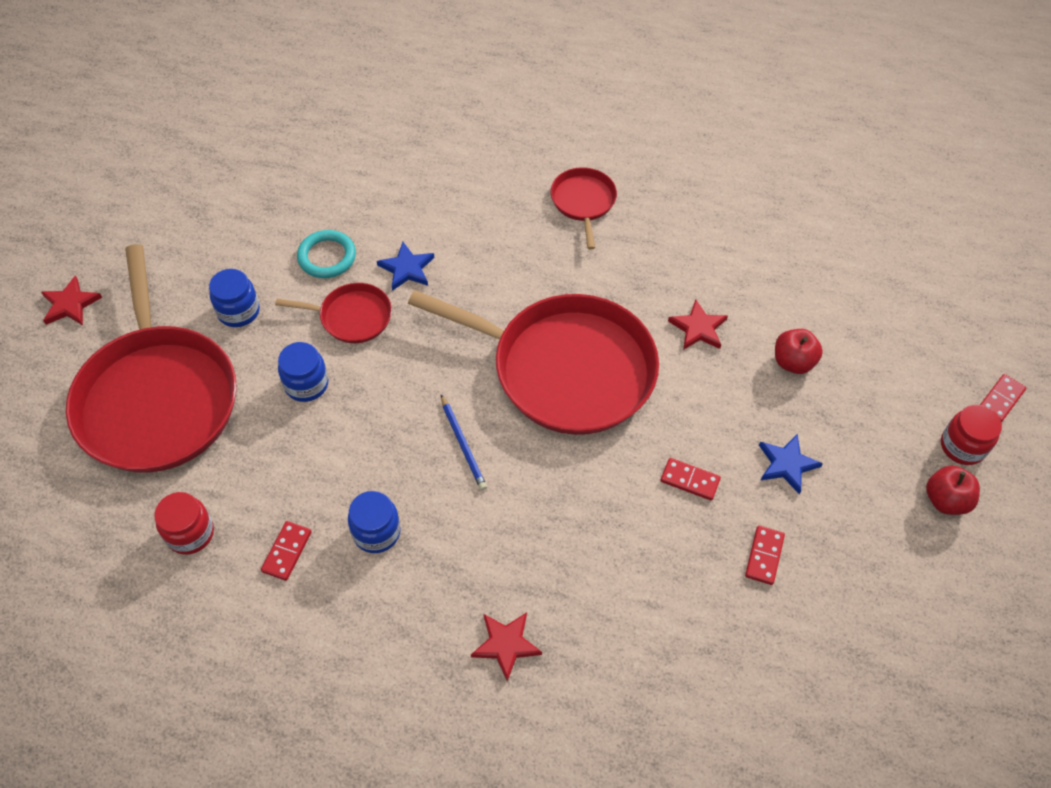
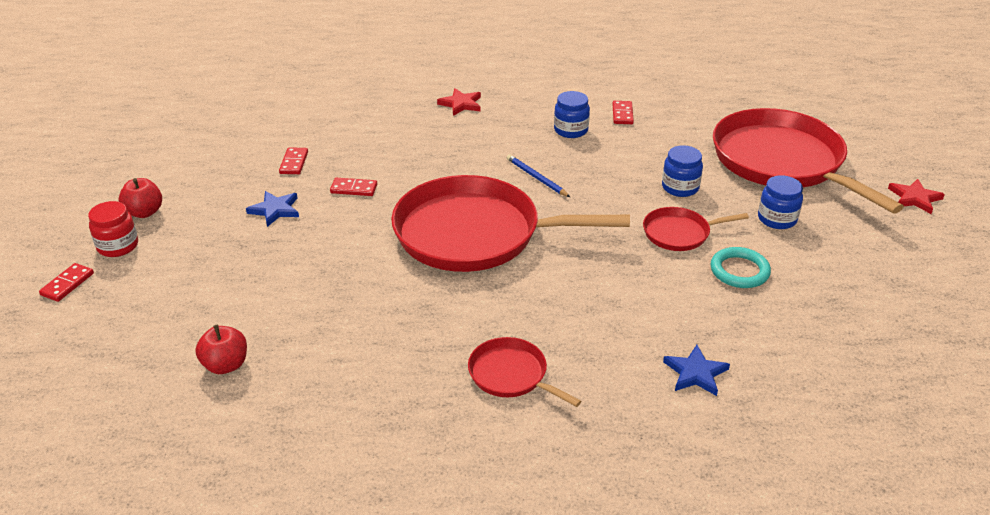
camera: 165 degrees right, 20 degrees down
(190, 533) = (690, 111): red jar -> none
(407, 268) = (658, 277): blue star -> blue star (695, 373)
(583, 202) = (511, 375): red pan -> red pan turned 150 degrees clockwise
(698, 328) = (360, 284): red star -> none
(793, 362) = (266, 275): red apple -> red apple (226, 365)

